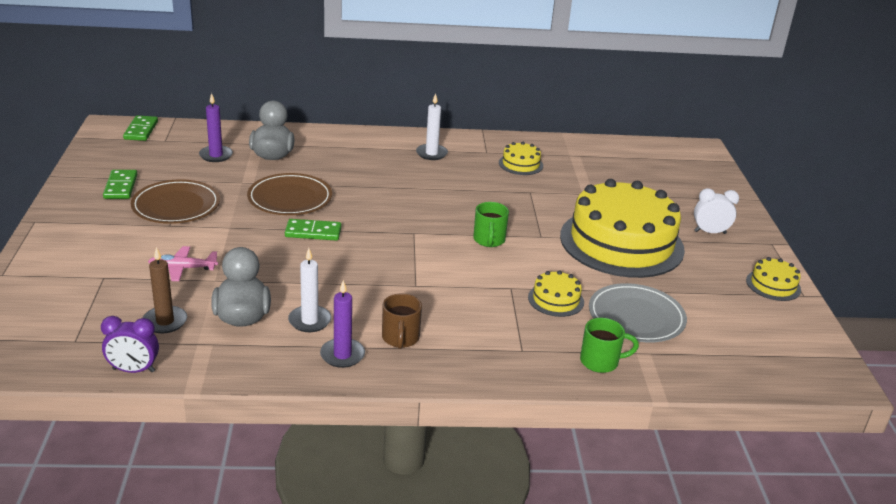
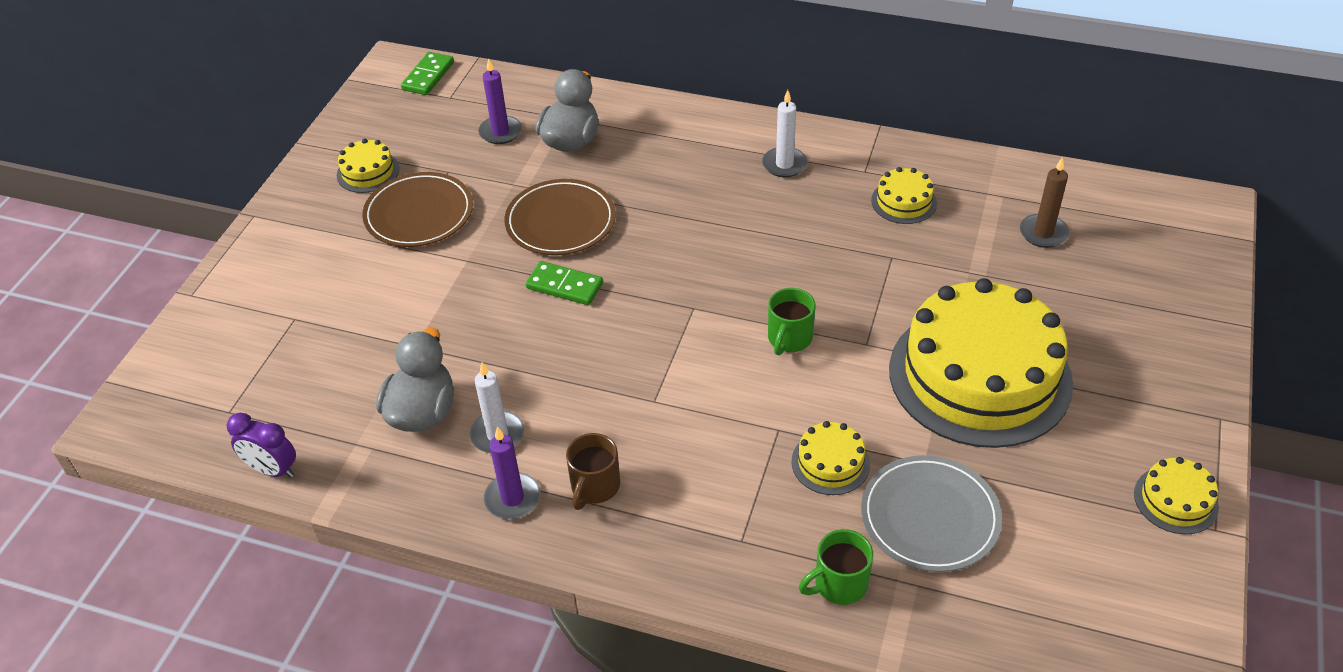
camera: 25 degrees right, 15 degrees up
(120, 187) = (368, 172): green domino -> yellow cake
(165, 322) = (334, 402): brown candle -> brown candle (1043, 233)
(183, 268) = (386, 321): pink plane -> none
(601, 362) = (838, 584): green mug -> green mug turned 135 degrees clockwise
(710, 232) = (1130, 379): white clock -> none

